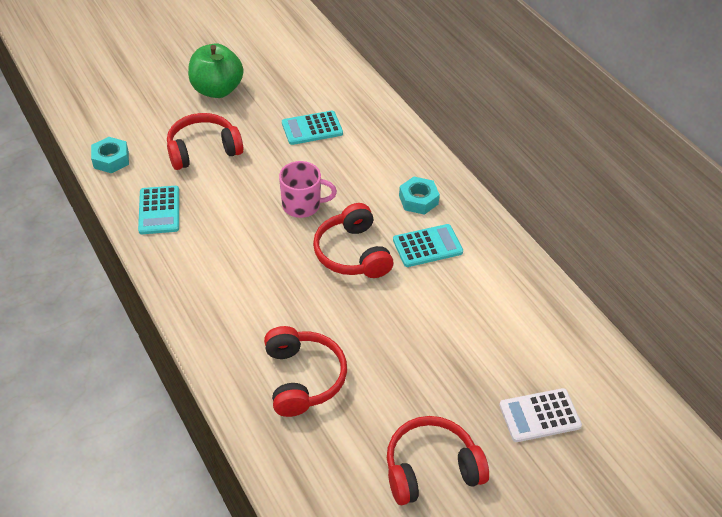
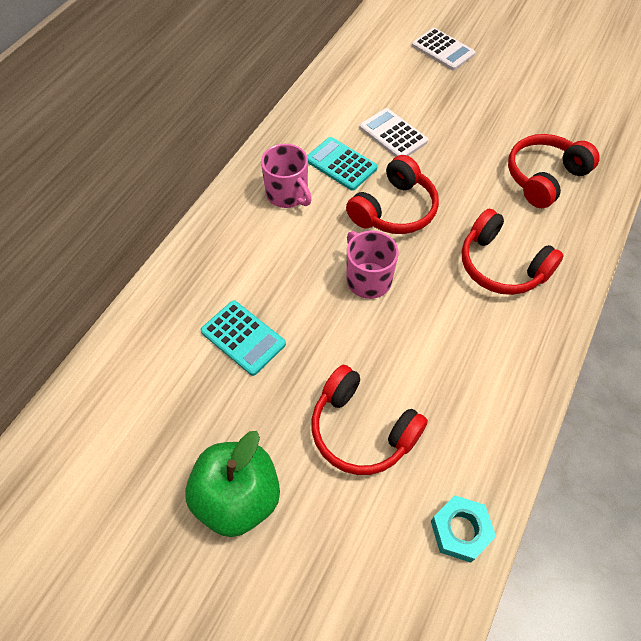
camera: 120 degrees left, 10 degrees up
(159, 210) = (486, 407): turquoise calculator -> none
(418, 200) = (287, 194): turquoise nut -> pink mug
(431, 468) = (535, 82): red headphones -> red headphones (501, 265)
(438, 299) = (393, 134): none -> white calculator

